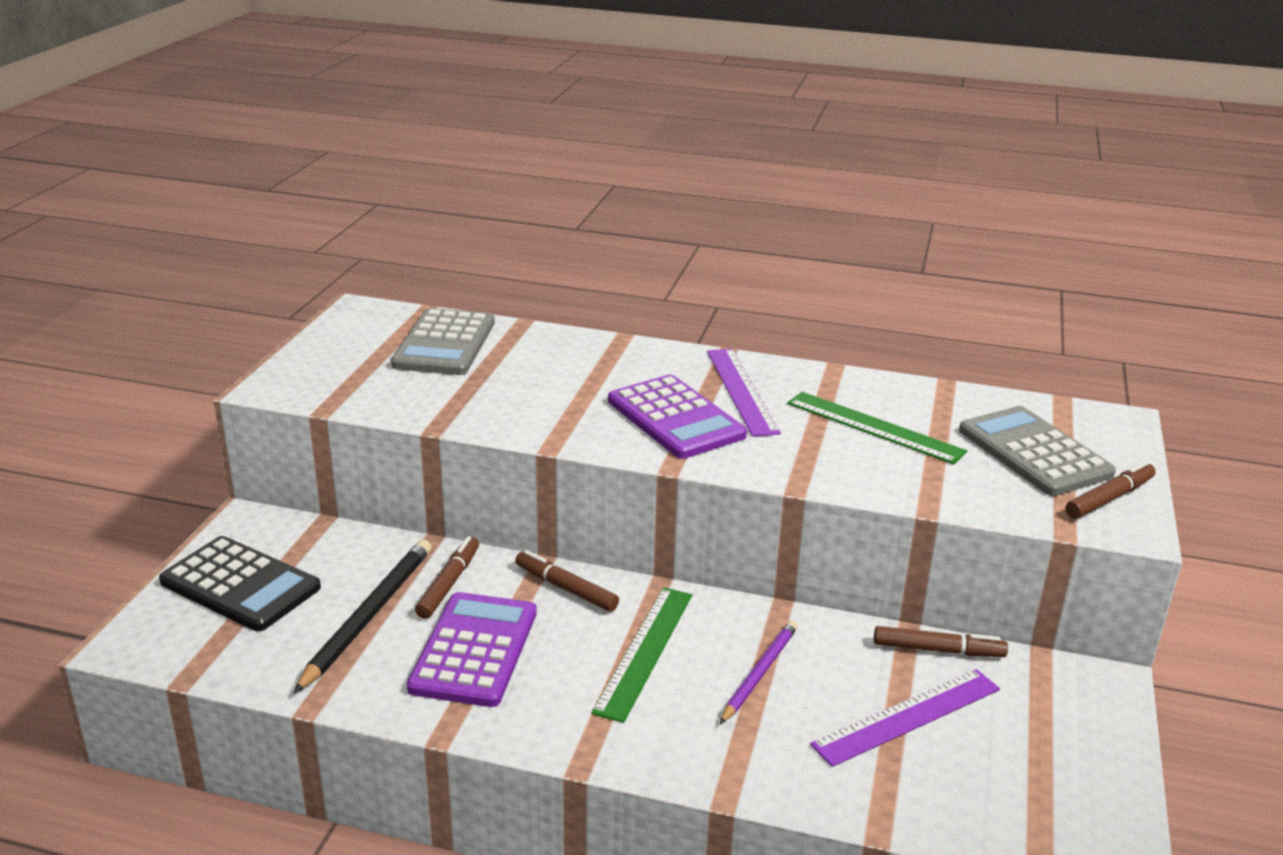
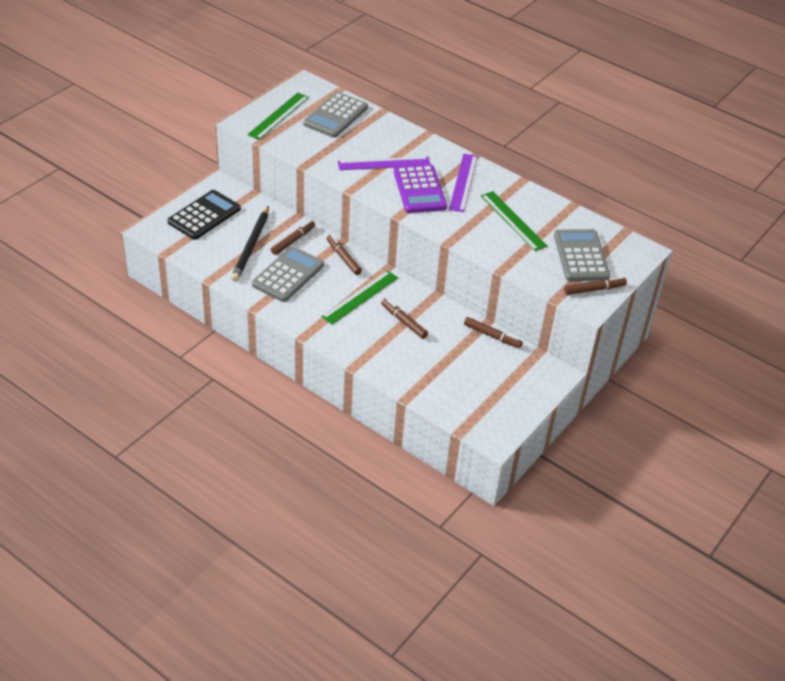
camera: 20 degrees right, 15 degrees up
(240, 585) = (204, 215): black calculator -> black calculator turned 105 degrees counterclockwise
(337, 364) = (278, 116): none -> green ruler
(368, 616) = (251, 246): black pencil -> black pencil turned 150 degrees clockwise
(474, 650) = (288, 275): purple calculator -> grey calculator
(759, 673) = (403, 321): purple pencil -> brown marker
(907, 716) = (454, 359): purple ruler -> purple ruler (384, 163)

